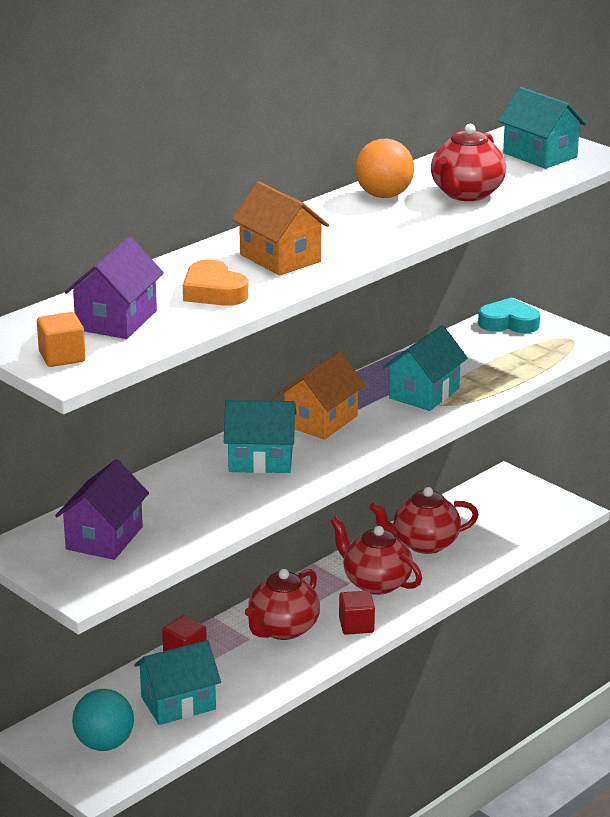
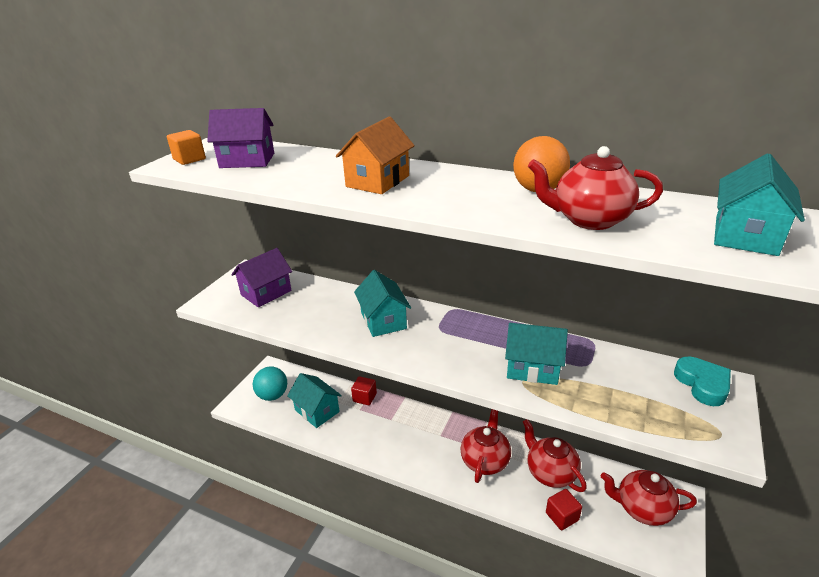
camera: 70 degrees right, 5 degrees up
(104, 538) = (266, 293): purple house -> purple house turned 45 degrees counterclockwise
(213, 292) = (305, 174): orange heart -> none
(282, 629) = (408, 431): red teapot -> red teapot (642, 508)
(321, 421) = (452, 330): orange house -> none
(356, 625) = (430, 466): red cube -> red cube (562, 516)

